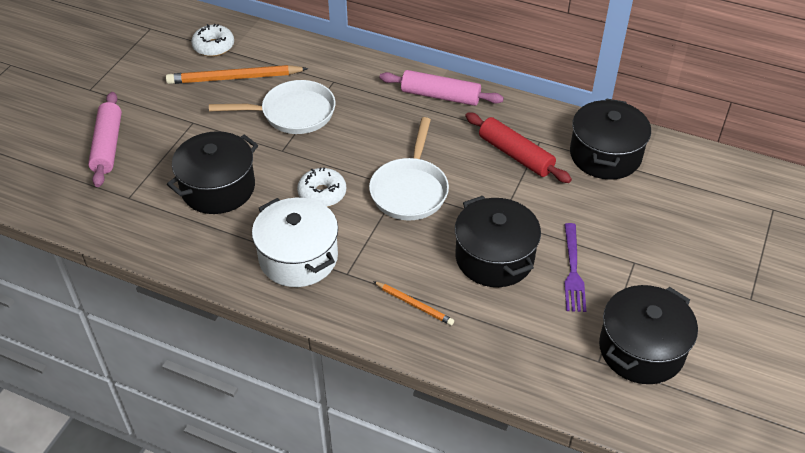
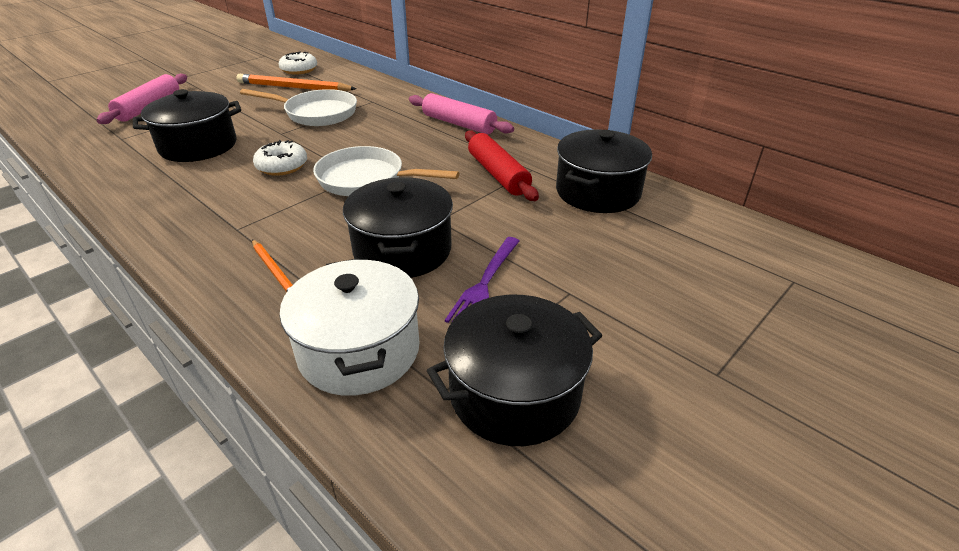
camera: 20 degrees right, 10 degrees down
(298, 257) = (206, 206): white pot -> white pot (359, 351)
(410, 190) = (366, 179): white pan -> white pan turned 75 degrees clockwise

